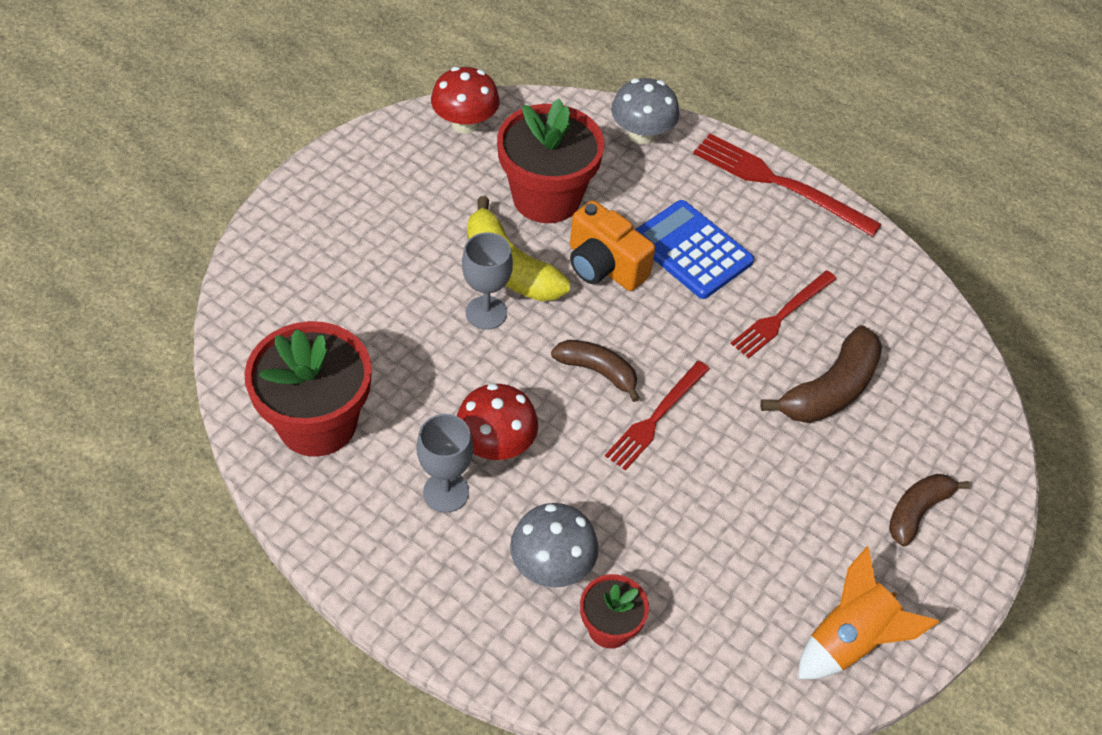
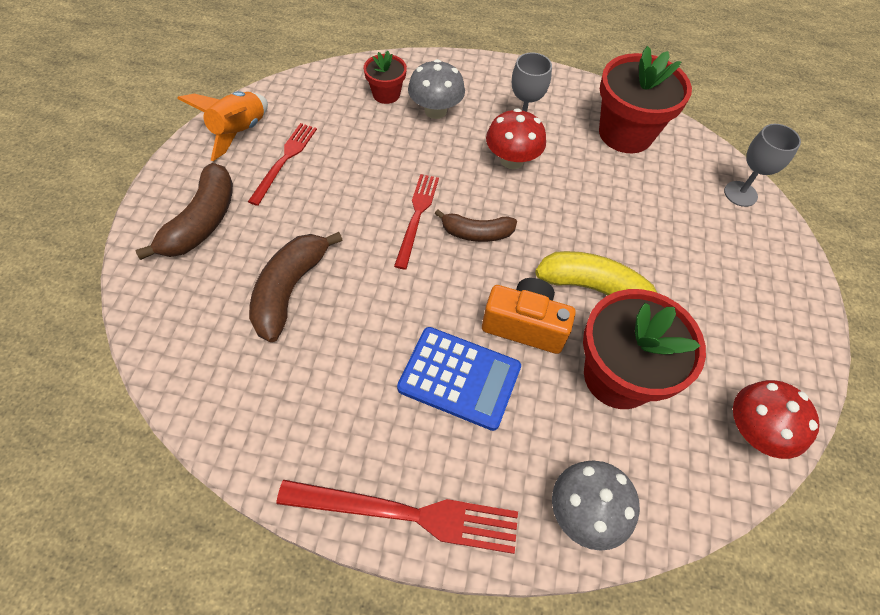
camera: 155 degrees right, 5 degrees up
(486, 313) = (584, 245): grey goblet -> grey goblet (740, 194)
(782, 316) = (351, 343): red fork -> red fork (284, 160)
(917, 511) = (202, 222): brown banana -> brown banana, size x1.54

